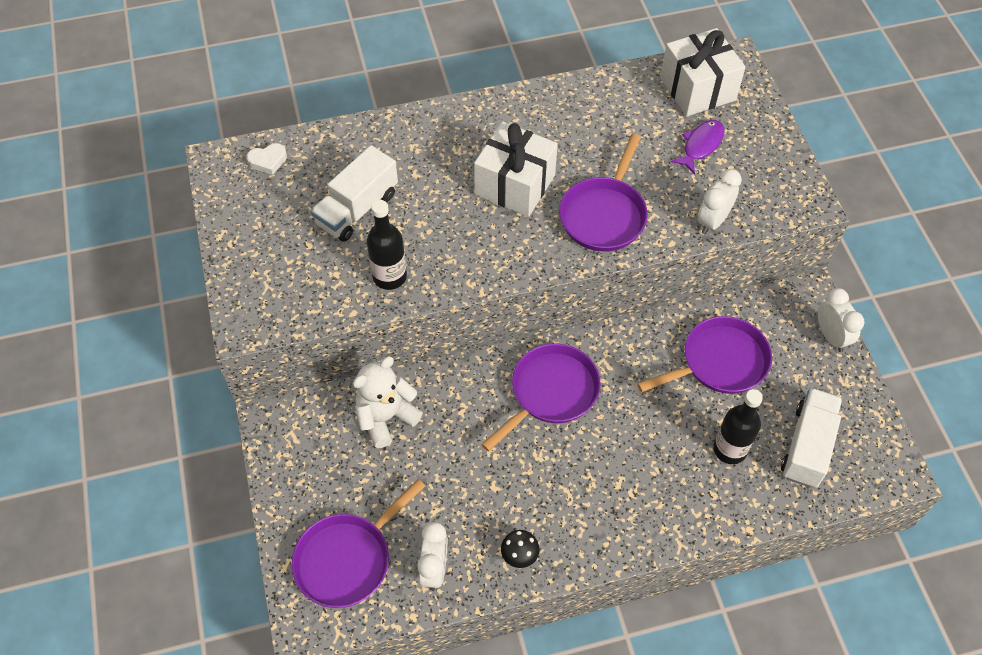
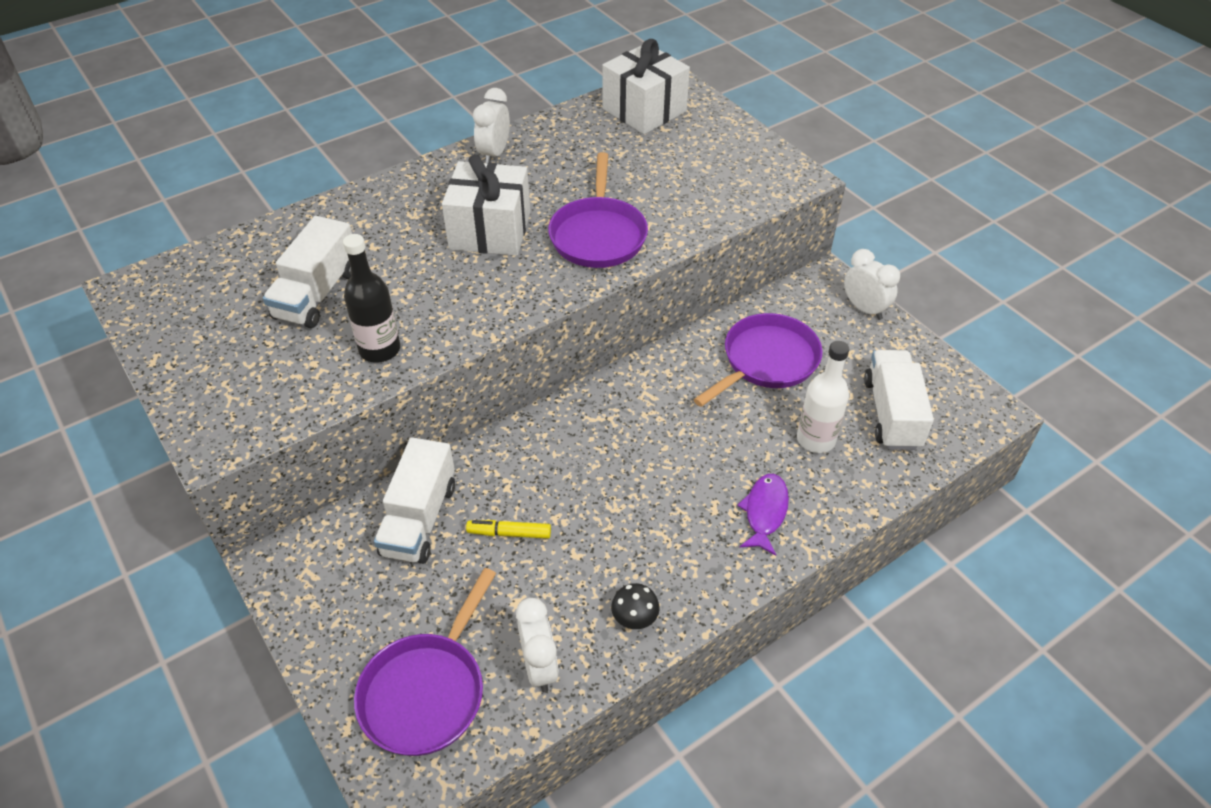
camera: 20 degrees left, 10 degrees down
(268, 161) = (192, 274): white heart -> none
(386, 417) = (419, 519): white teddy bear -> white truck
(450, 452) = (509, 533): none -> yellow marker
(550, 393) = (600, 440): purple pan -> none
(701, 145) = (670, 154): purple fish -> purple fish (765, 512)
(713, 221) = (713, 214): white clock -> white clock (494, 154)
(730, 449) = (816, 439): black bottle -> white bottle

